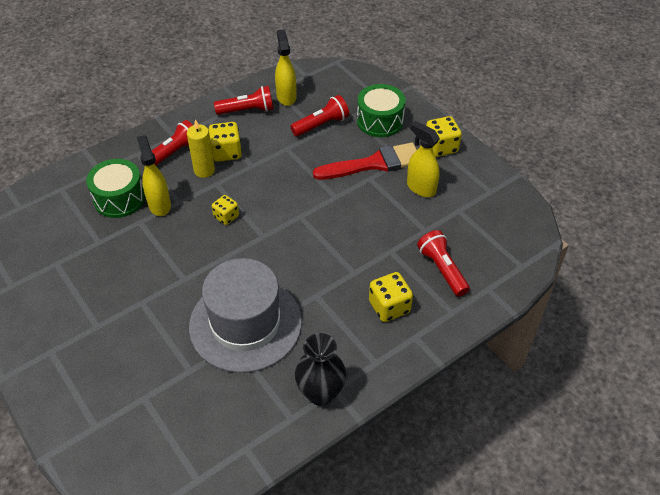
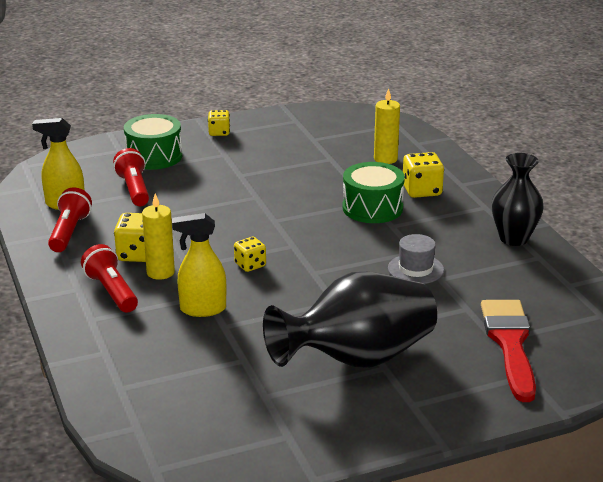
camera: 75 degrees left, 20 degrees down
(106, 307) = (357, 359): none -> black vase
(119, 198) = (172, 339): green drum -> green drum (372, 208)
(245, 324) = (415, 269): grey hat -> grey hat, size x0.44
(374, 163) = (220, 169): red brush -> red brush (510, 344)
(421, 188) = (271, 151): yellow spray bottle -> none
(441, 147) = (219, 132): yellow dice -> yellow dice, size x0.65
(442, 269) = (385, 159): red flashlight -> yellow candle

